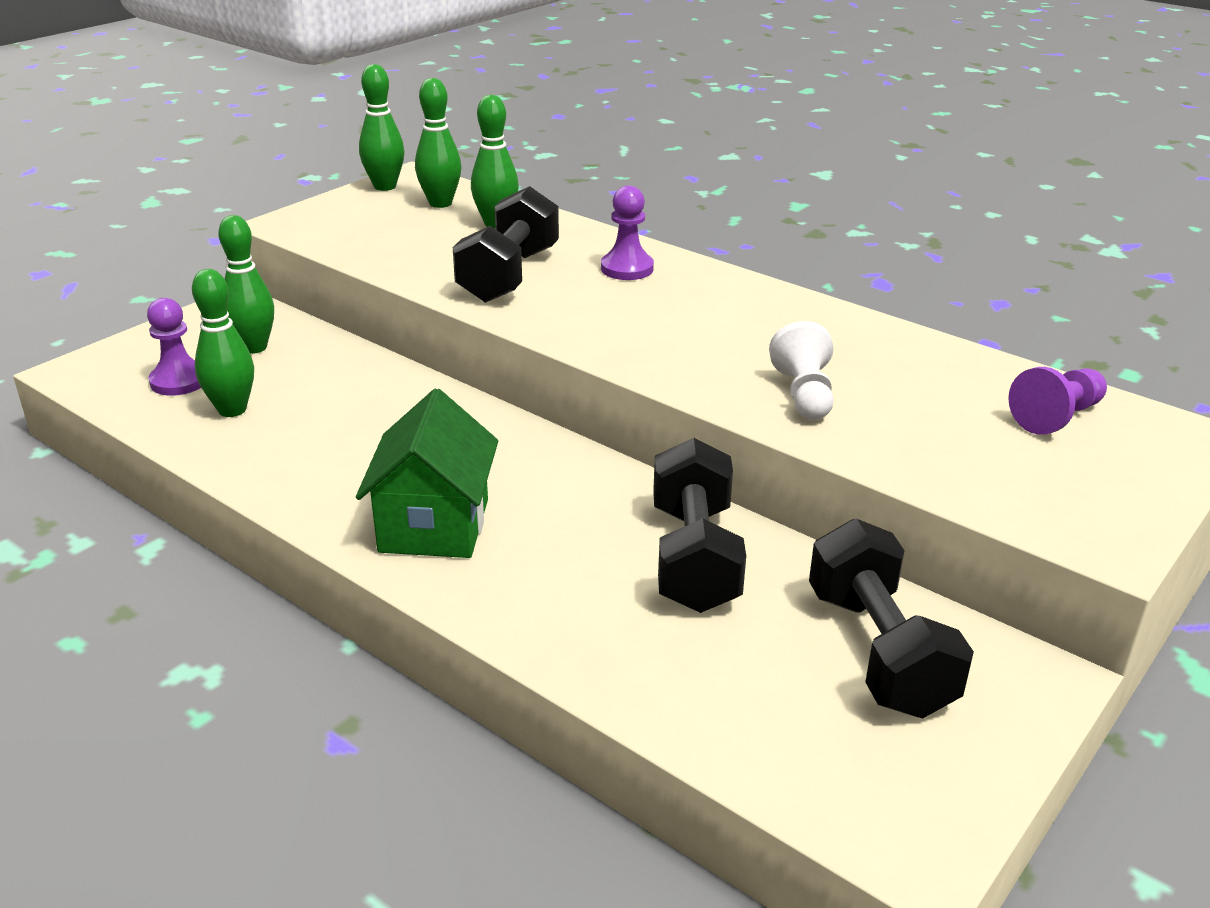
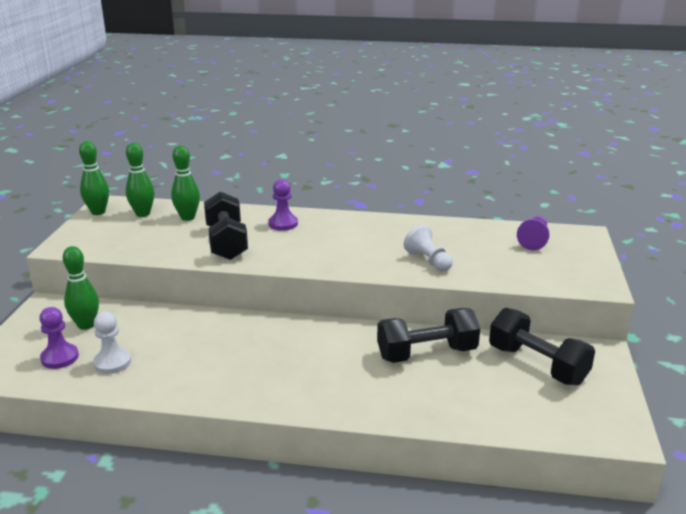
camera: 30 degrees left, 5 degrees down
(232, 410) = (112, 362): green bowling pin -> white pawn
(434, 525) = (292, 382): green house -> none
(694, 558) = (426, 353): black dumbbell -> black dumbbell turned 75 degrees counterclockwise

